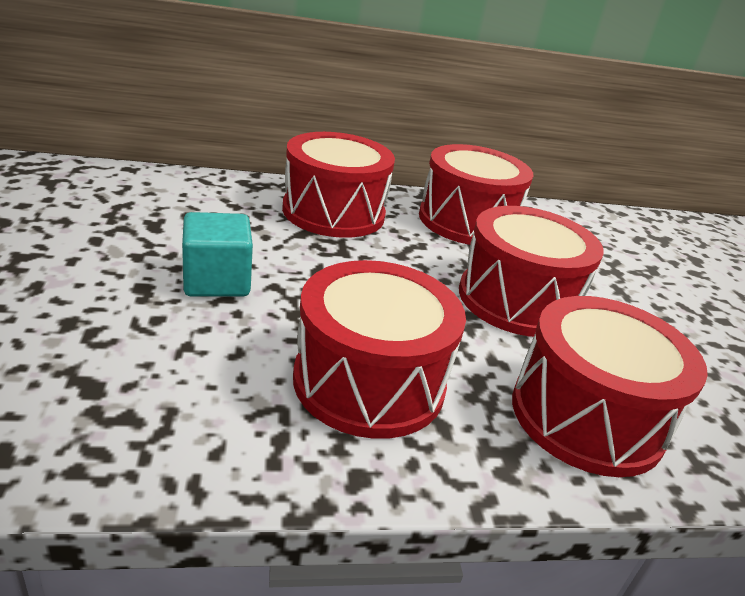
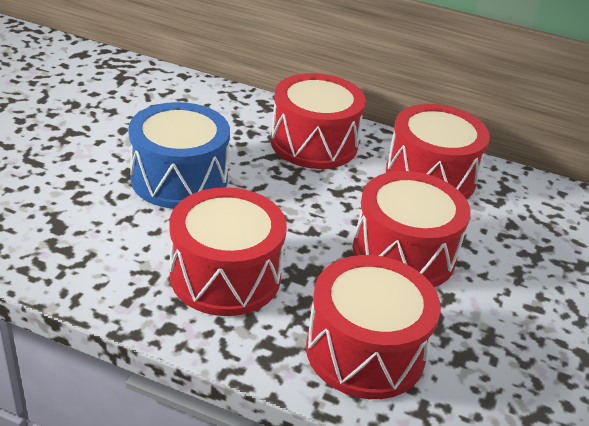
camera: 30 degrees right, 5 degrees up
(217, 281) = (179, 179): turquoise cube -> blue drum

